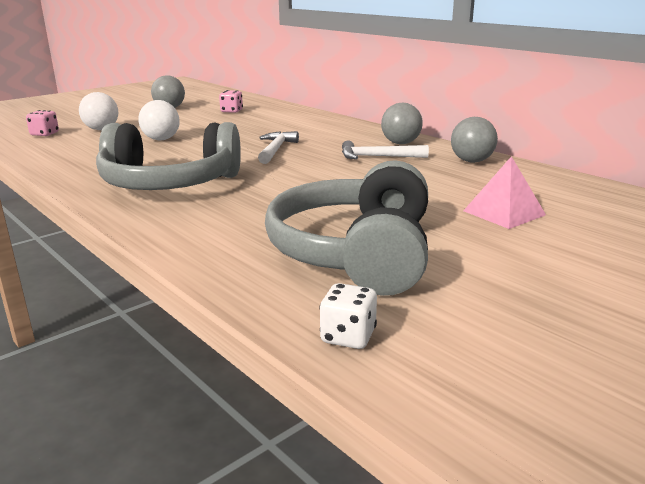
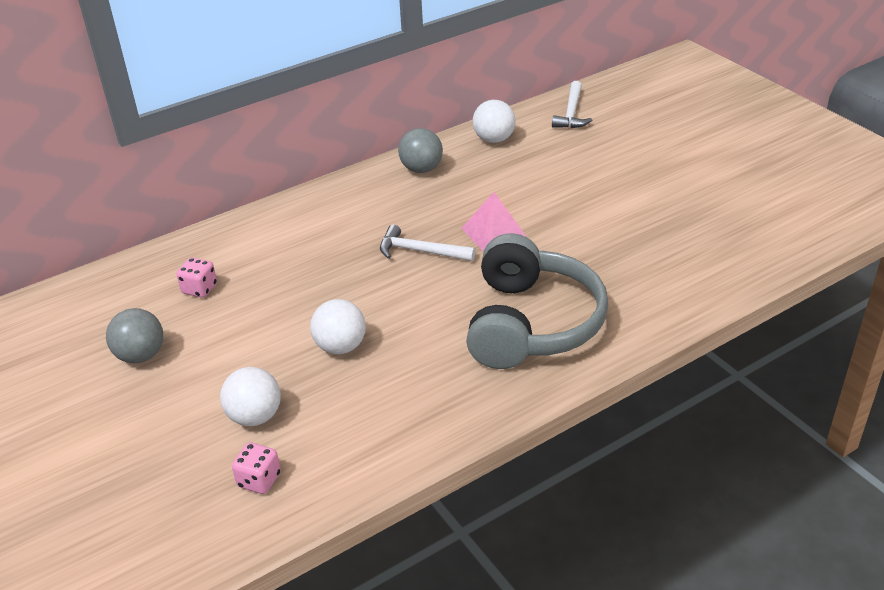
camera: 80 degrees left, 15 degrees up
(348, 337) = (816, 231): white dice -> none
(356, 253) = (701, 219): grey headphones -> none
(377, 157) = (467, 188): white hammer -> white hammer (571, 113)
(471, 161) = (494, 139): grey ball -> white ball
(504, 213) = (625, 147): pink pyramid -> pink pyramid (494, 233)

